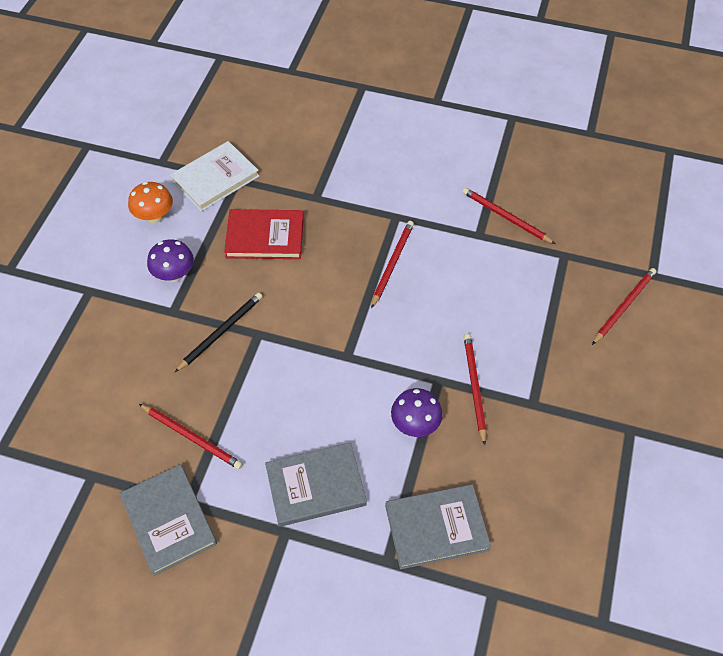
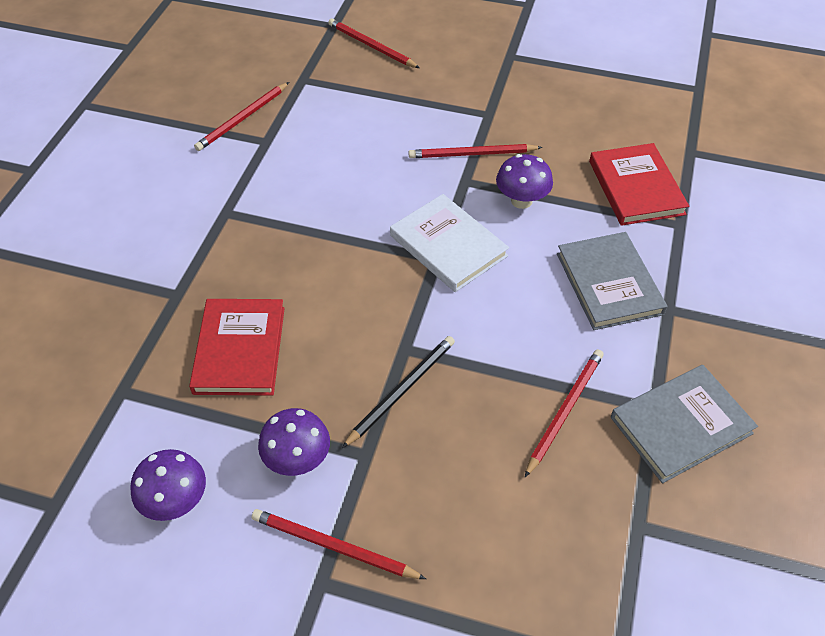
camera: 90 degrees left, 5 degrees down
(154, 216) = (176, 501): orange mushroom -> purple mushroom
(215, 178) = (111, 421): white book -> white book (448, 246)
(221, 332) = (402, 391): black pencil -> black pencil turned 90 degrees clockwise
(392, 264) = (301, 216): red pencil -> red pencil (333, 546)
(436, 527) = (636, 187): grey book -> red book

